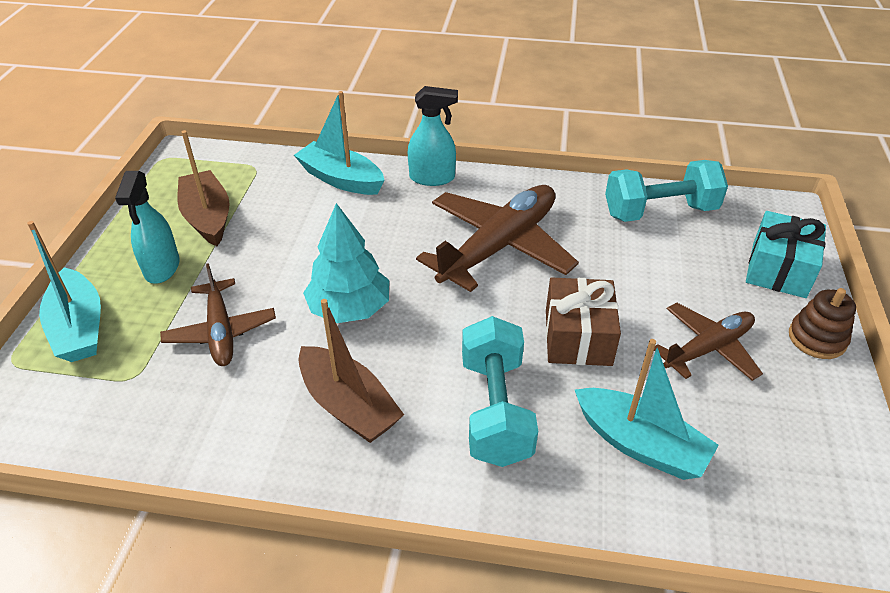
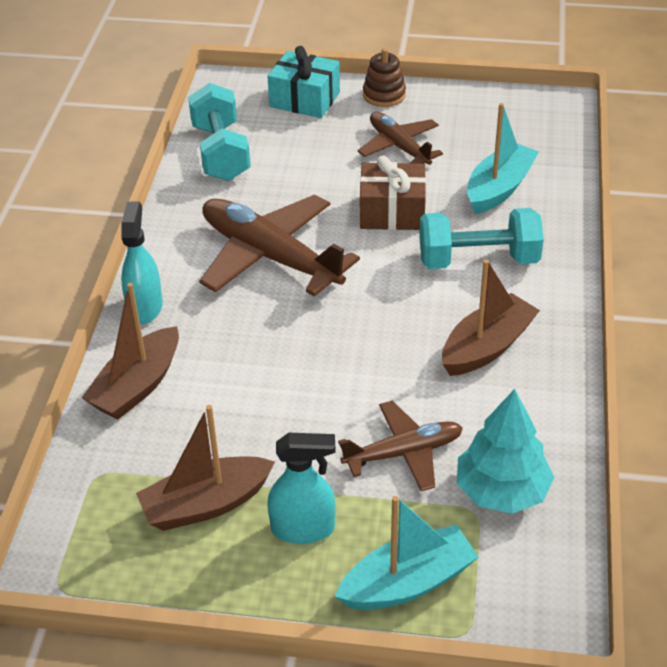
camera: 90 degrees left, 0 degrees up
(341, 179) = (137, 386): turquoise boat -> brown boat
(349, 308) = (364, 357): turquoise tree -> turquoise tree (501, 491)

